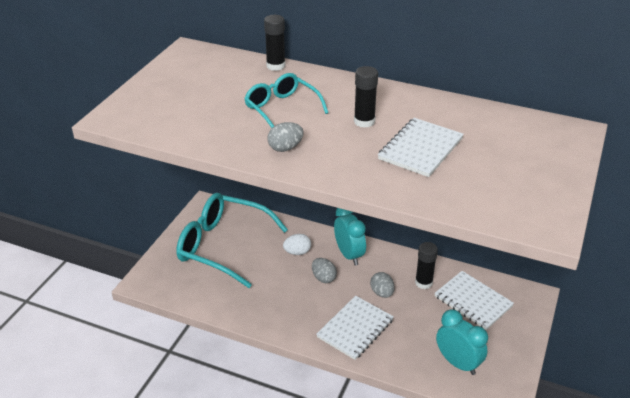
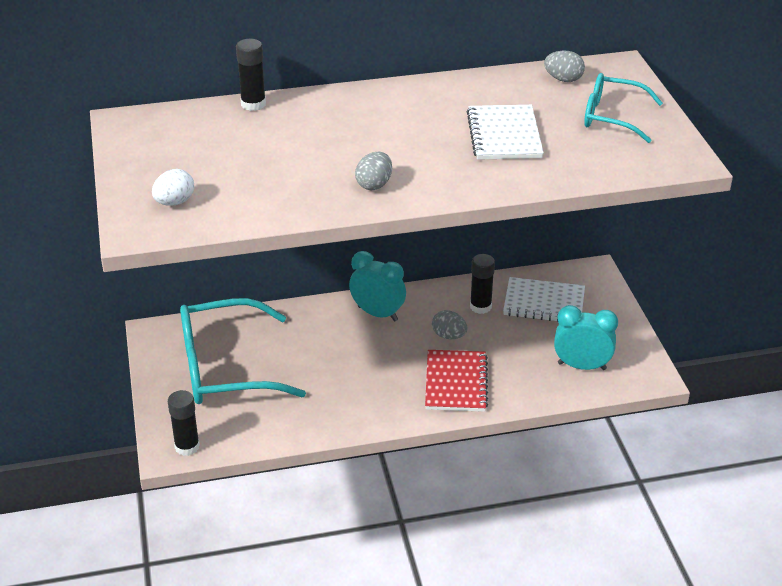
camera: 35 degrees left, 0 degrees up
(281, 109) = (319, 147): turquoise glasses -> turquoise glasses (611, 117)
(297, 252) = (318, 336): white egg -> white egg (174, 202)
(323, 278) = (374, 349): grey egg -> grey egg (563, 79)
(355, 328) = (456, 383): white notebook -> red notebook
(364, 121) = (420, 129): black glue stick -> black glue stick (187, 447)

